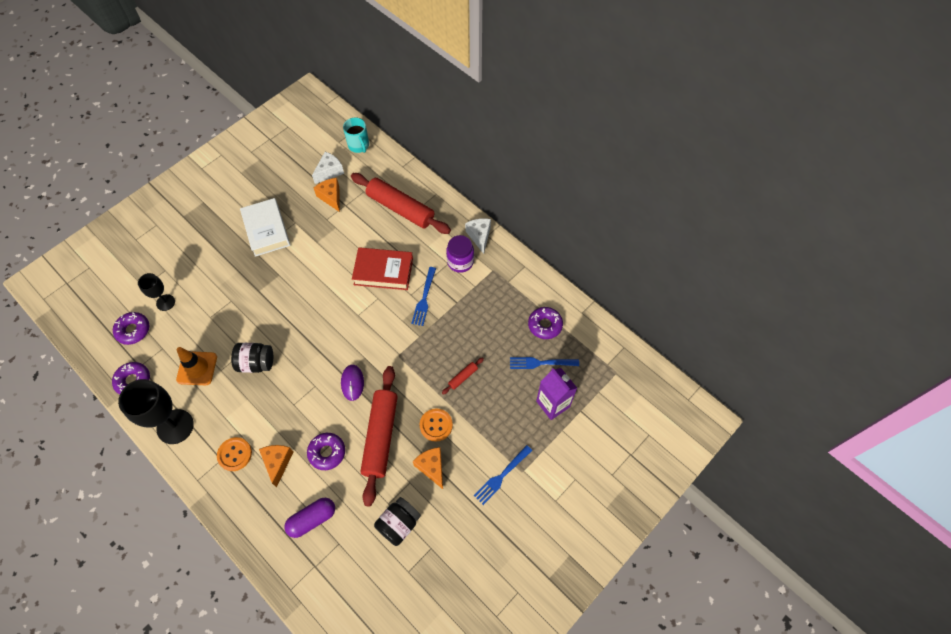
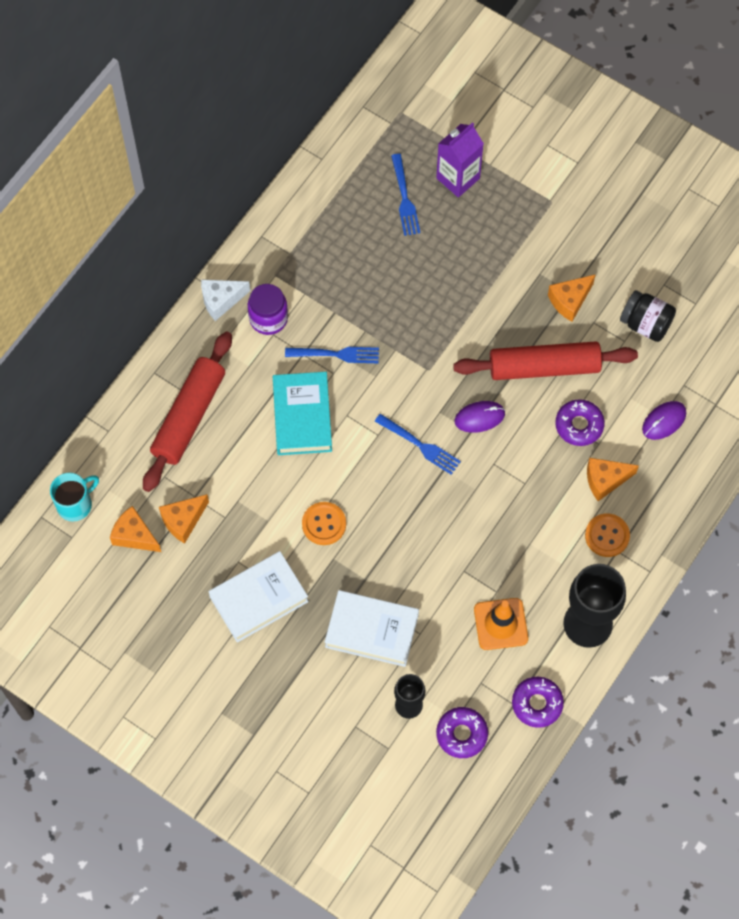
camera: 100 degrees left, 5 degrees up
(222, 289) = (371, 631): none -> white book
(256, 363) = (477, 548): black jar -> none
(312, 519) = (664, 421): purple capsule -> purple mouse
(329, 172) = (134, 536): white cheese -> orange cheese
(383, 271) = (302, 416): red book -> turquoise book
(436, 425) = (515, 306): orange button -> orange button (324, 524)
(463, 377) = (443, 286): red rolling pin -> none
(501, 476) = (562, 223): blue fork -> blue fork (420, 445)
(545, 325) = (348, 200): purple donut -> none

